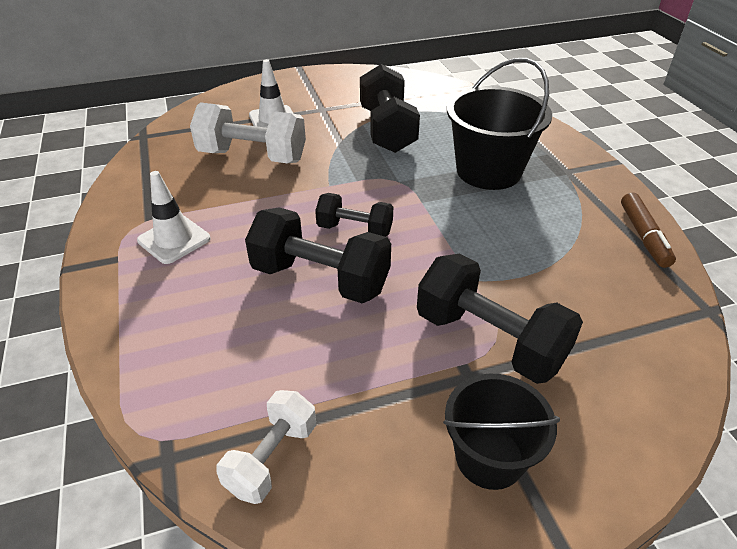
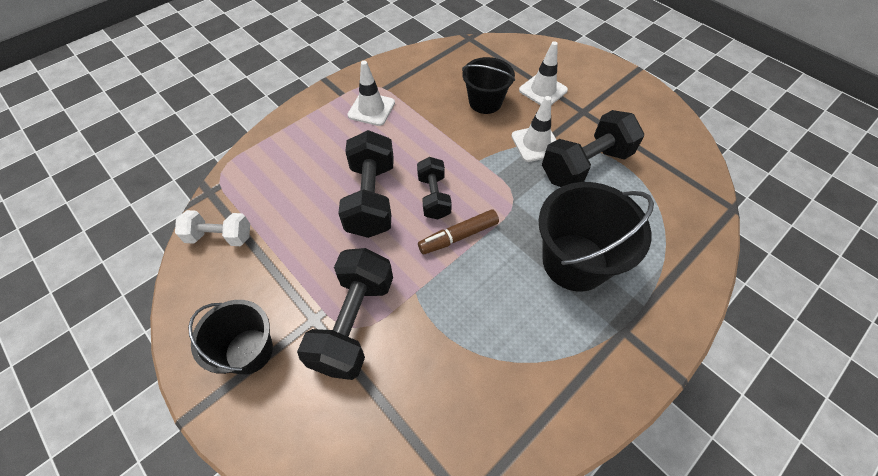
camera: 65 degrees right, 15 degrees up
(252, 156) = (485, 102): white dumbbell -> black bucket
(338, 146) = (536, 143): none -> white traffic cone
(643, 236) = (552, 425): brown marker -> brown marker (458, 236)

